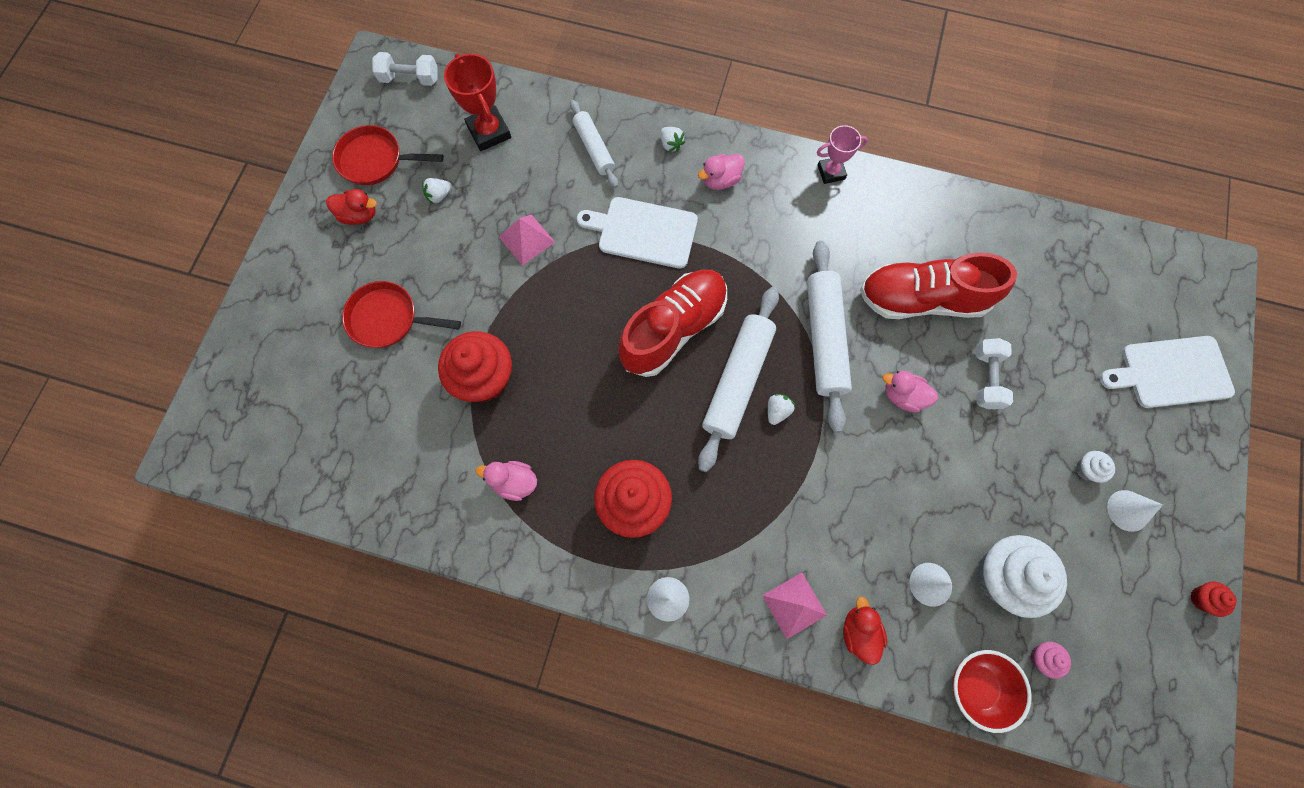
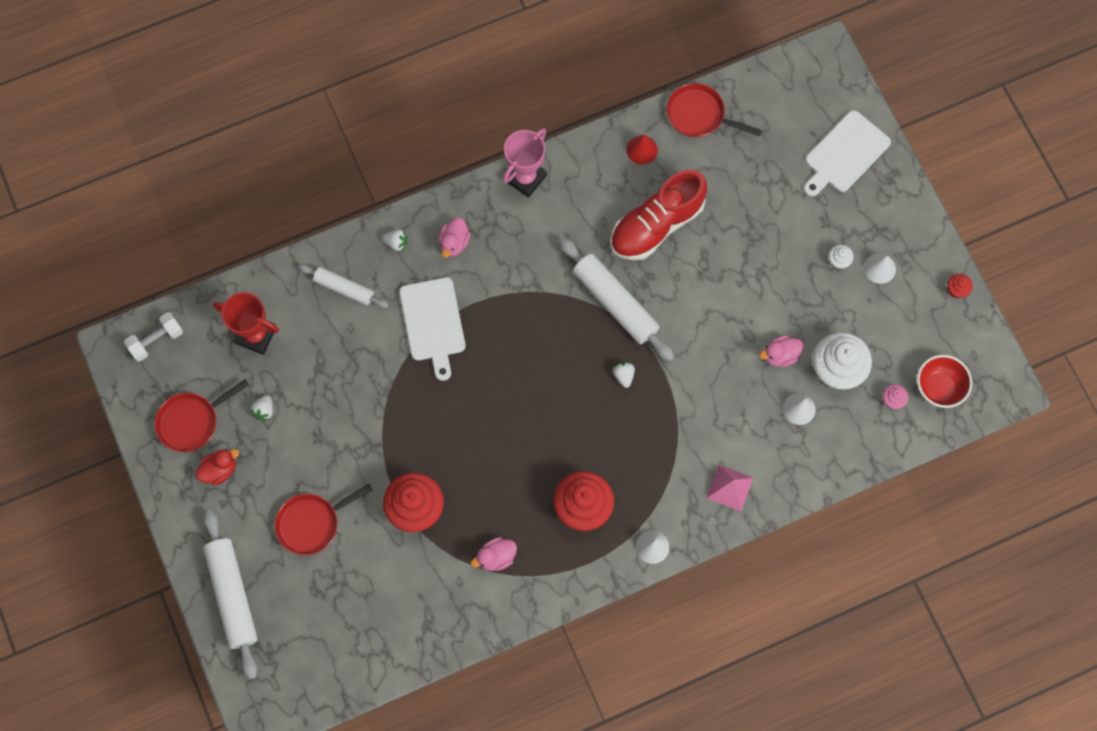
camera: 40 degrees left, 0 degrees up
(527, 239) = (356, 392): pink pyramid -> none
(643, 232) = (433, 323): white cutting board -> white cutting board turned 75 degrees counterclockwise
(673, 329) = (512, 375): red shoe -> none
(737, 381) = (582, 376): white rolling pin -> white rolling pin (232, 595)
(831, 172) = (525, 178): pink trophy -> pink trophy, size x1.54
(859, 631) = (779, 471): red duck -> none
(903, 396) = (694, 302): pink duck -> pink duck (780, 355)
(961, 224) = (642, 150): none -> red cone
(976, 686) = (867, 447): red bowl -> red bowl (938, 387)
(986, 378) = (736, 248): white dumbbell -> none
(1043, 233) = (699, 115): none -> red pan

